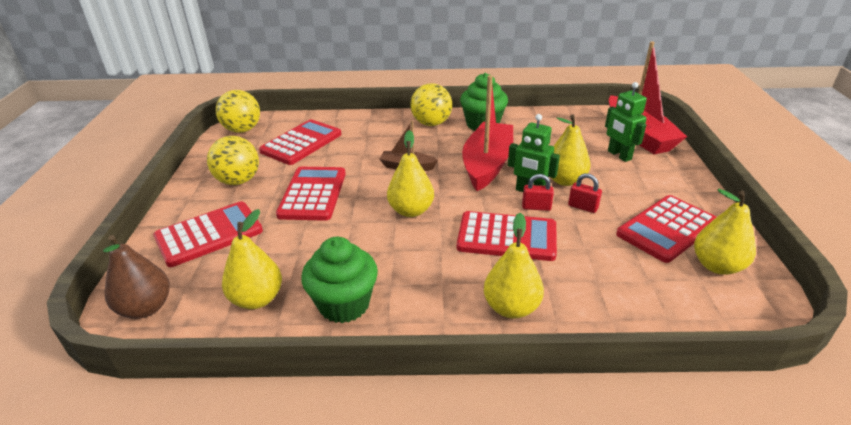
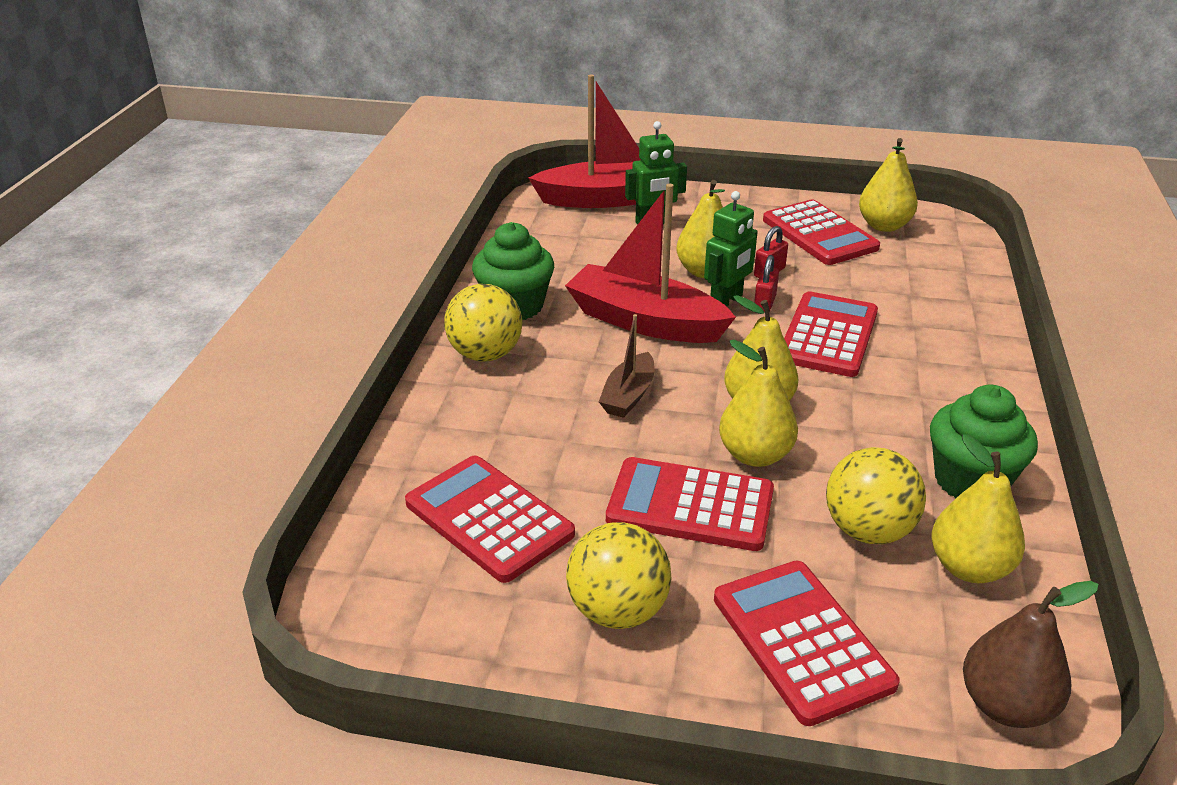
camera: 80 degrees left, 0 degrees up
(242, 130) = (378, 618): yellow ball -> yellow ball (868, 530)
(511, 307) = (960, 354): yellow pear -> yellow pear (755, 455)

